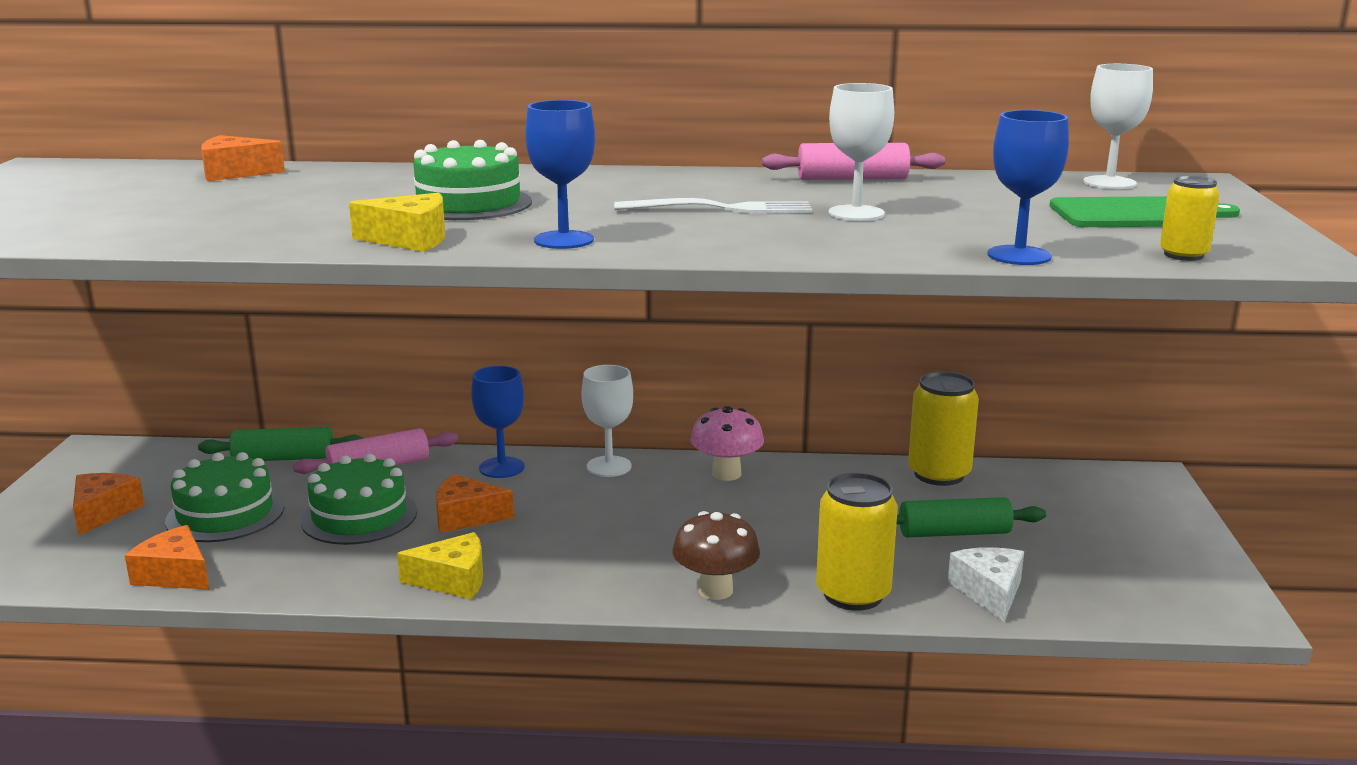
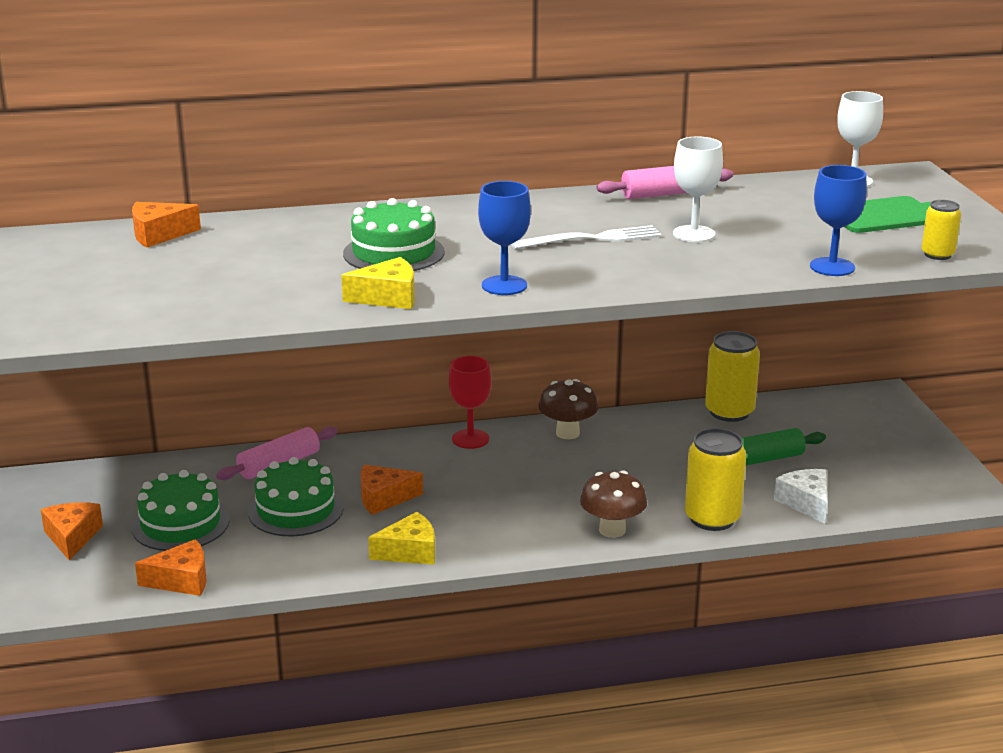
camera: 15 degrees left, 5 degrees up
(175, 574) = (181, 580): orange cheese -> orange cheese turned 150 degrees clockwise
(284, 458) = (190, 468): green rolling pin -> none
(502, 468) = (383, 451): blue goblet -> none
(609, 466) = (470, 439): white goblet -> red goblet
(726, 474) = (567, 433): pink mushroom -> brown mushroom

